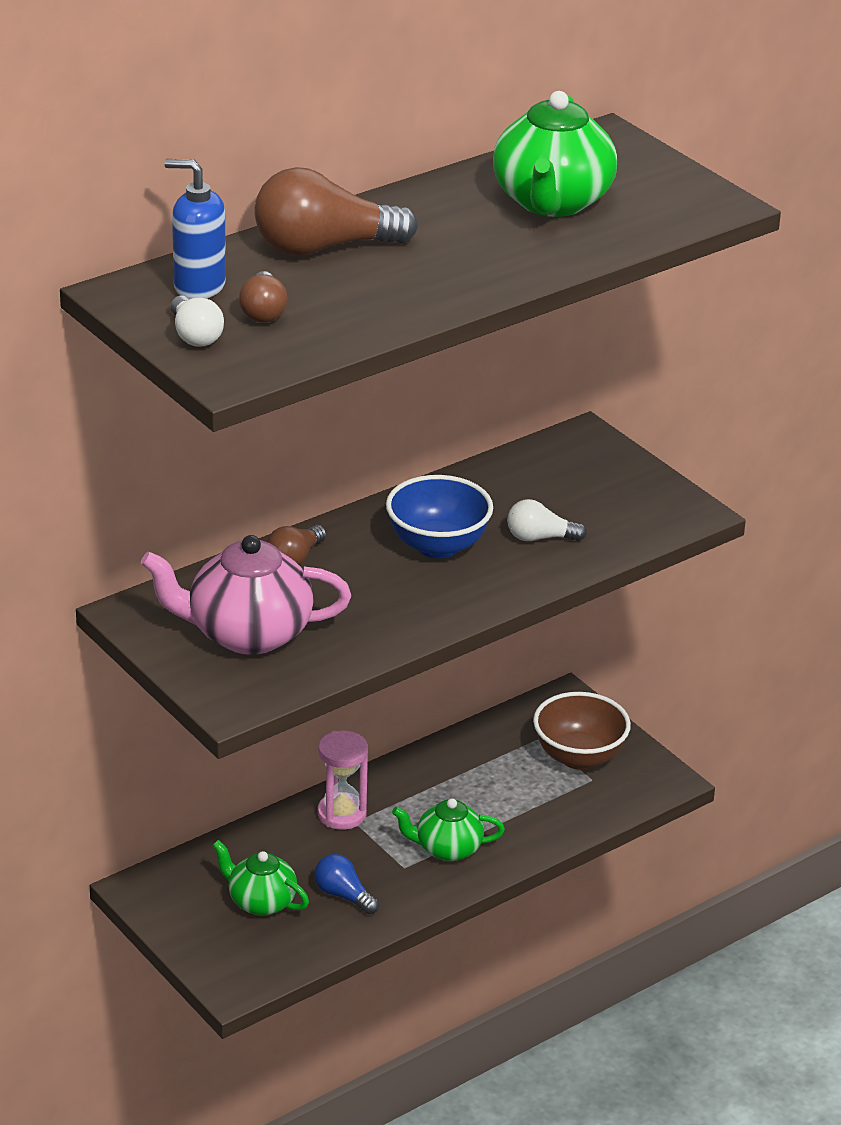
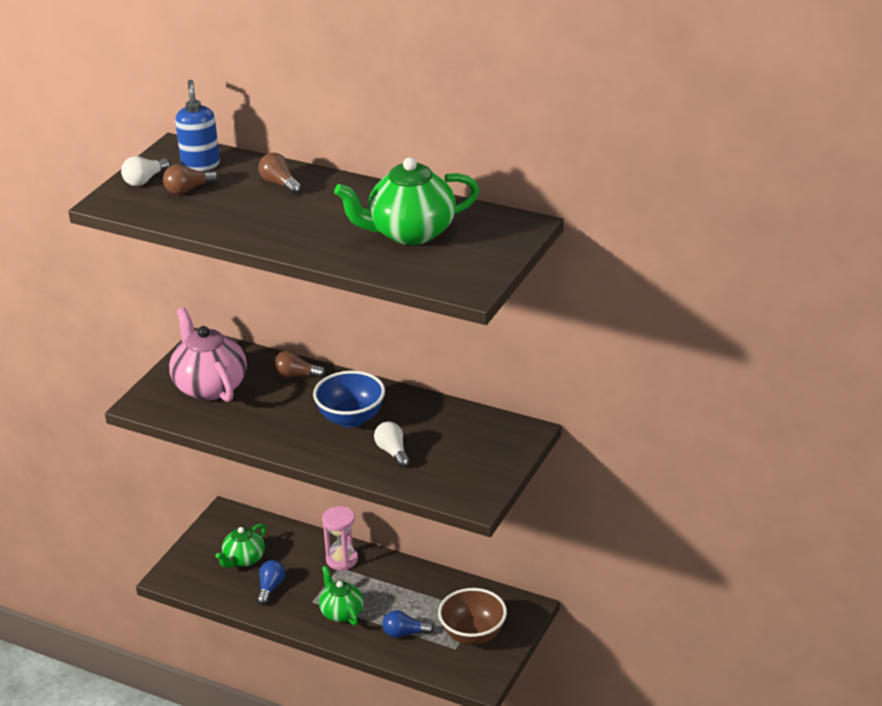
camera: 65 degrees right, 0 degrees up
(260, 901) = (243, 559): green teapot -> green teapot turned 150 degrees counterclockwise
(324, 247) = (280, 184): brown light bulb -> brown light bulb, size x0.53
(531, 810) = (404, 633): none -> blue light bulb

